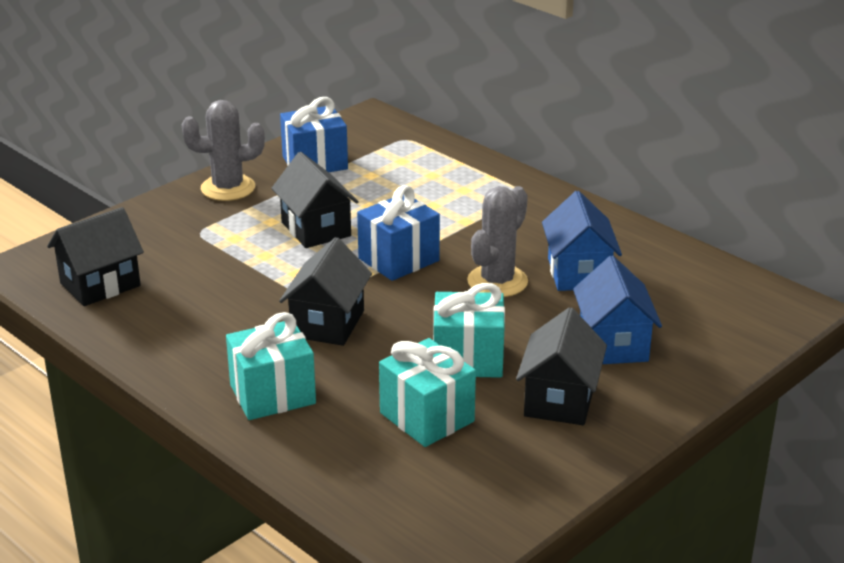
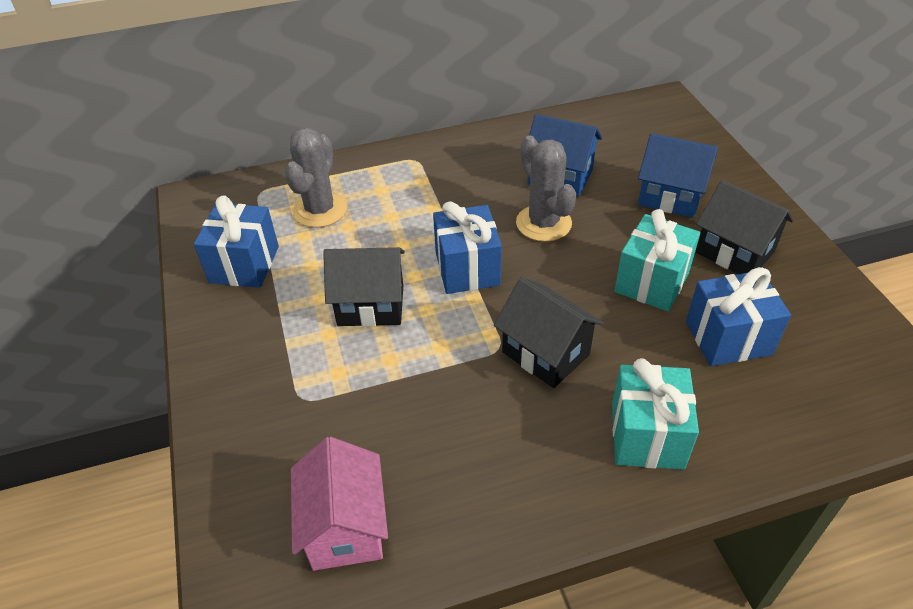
camera: 60 degrees left, 15 degrees up
(100, 284) = (345, 527): black house -> pink house
(228, 188) = (232, 346): grey cactus -> grey cactus (320, 210)
(427, 417) = (728, 338): turquoise gift -> blue gift

